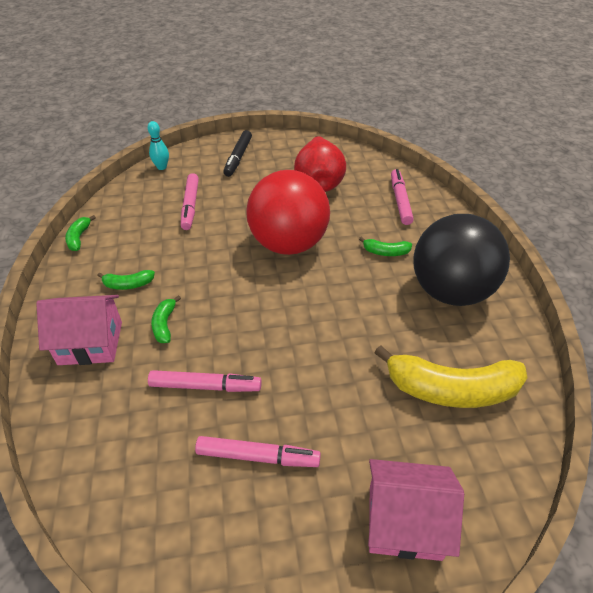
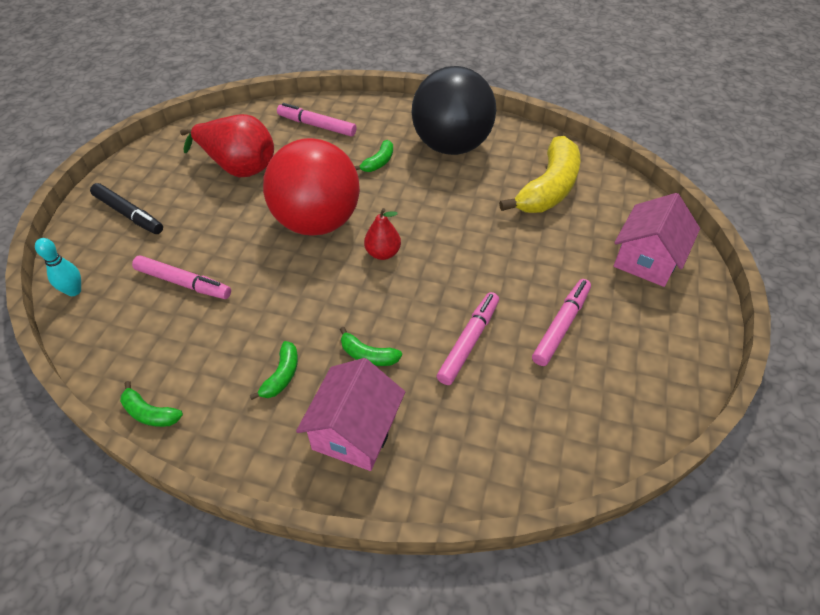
camera: 65 degrees left, 5 degrees up
(277, 294) = (383, 253): none -> red pear

